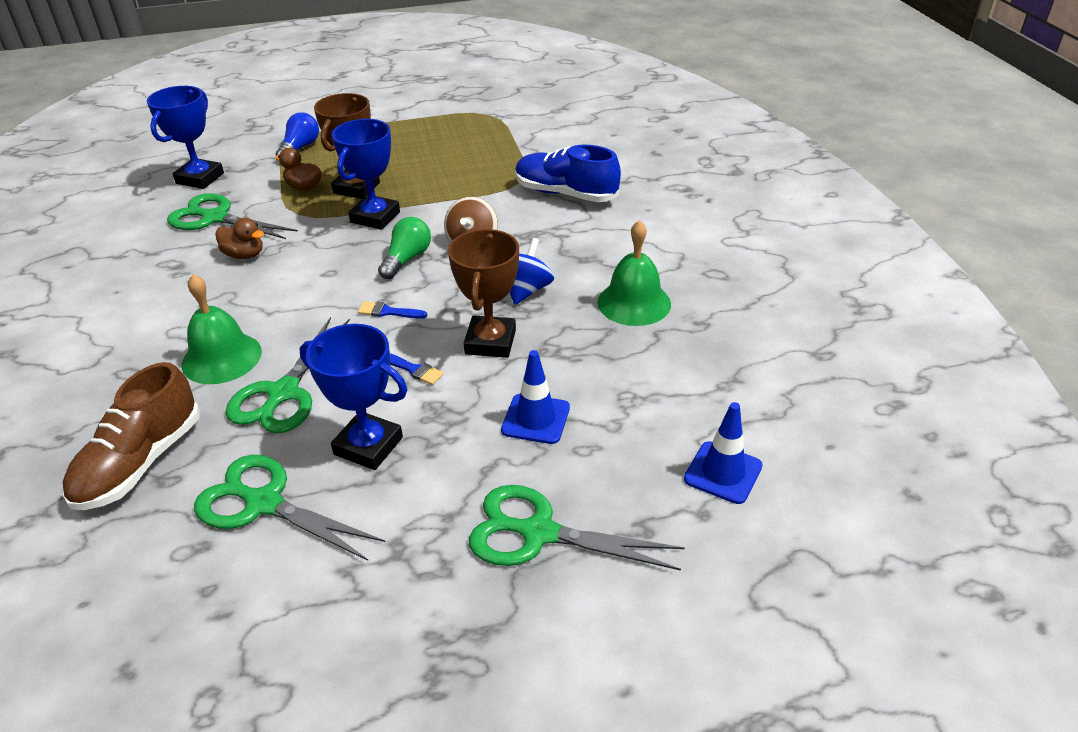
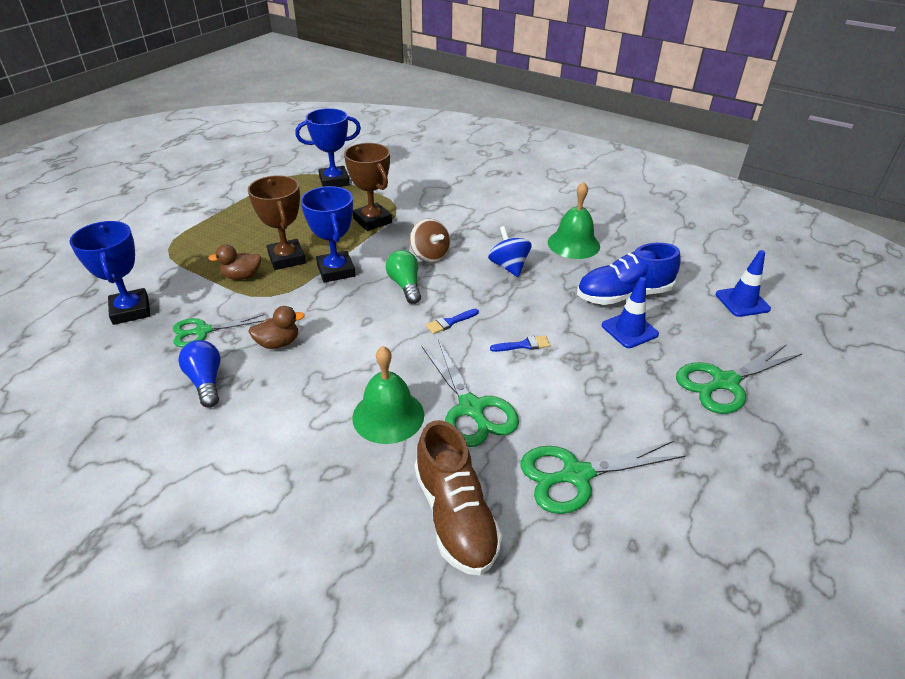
camera: 45 degrees left, 0 degrees up
(215, 218) = (202, 331): green scissors -> green scissors, size x0.66
(300, 148) = (187, 251): blue light bulb -> blue light bulb (206, 381)
(368, 446) = (574, 402): blue trophy -> blue trophy (334, 181)
(490, 342) = (538, 305): brown trophy -> brown trophy (372, 221)
(565, 194) = (437, 202): blue shoe -> blue shoe (623, 295)

